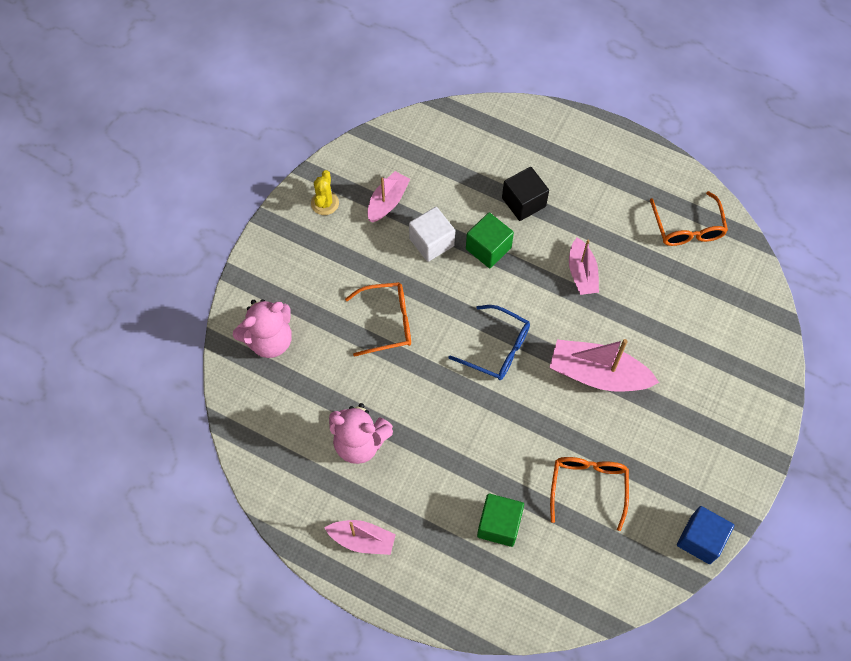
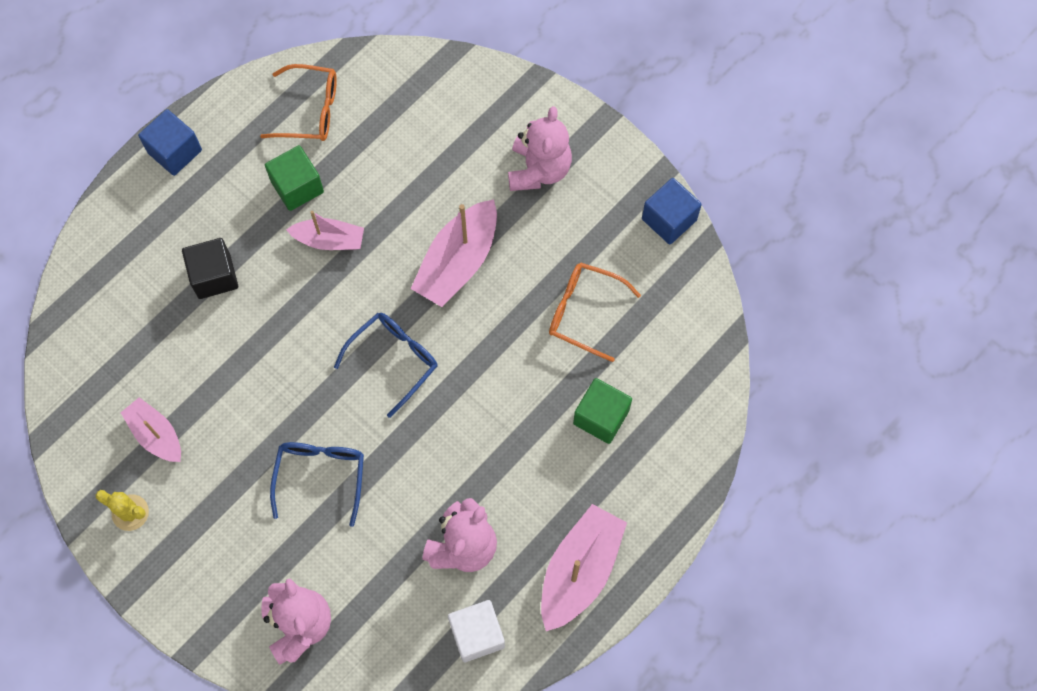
camera: 75 degrees left, 5 degrees up
(362, 540) = (580, 570): pink boat -> pink boat, size x1.61
(387, 322) = (320, 476): orange glasses -> blue glasses
(431, 242) = (231, 397): white cube -> white cube (477, 634)
(488, 248) = (262, 334): green cube -> green cube (297, 187)
(615, 145) = (175, 151): none -> blue cube
(705, 417) = (539, 169): none -> pink teddy bear

